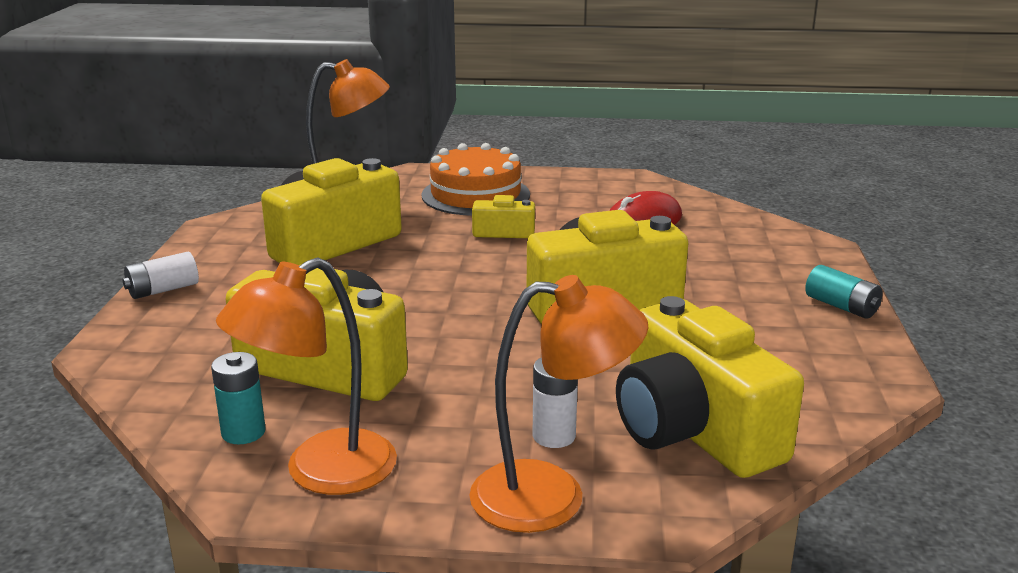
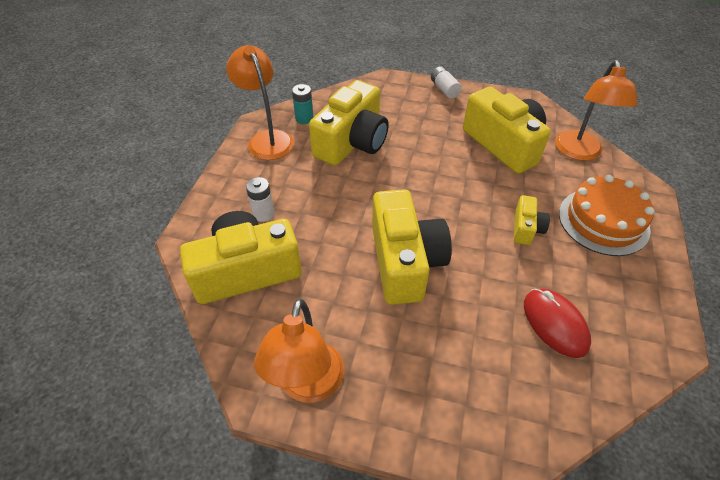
camera: 100 degrees right, 25 degrees up
(552, 496) = (218, 205): orange lamp -> orange lamp (308, 386)
(841, 306) = (373, 421): turquoise battery -> none

